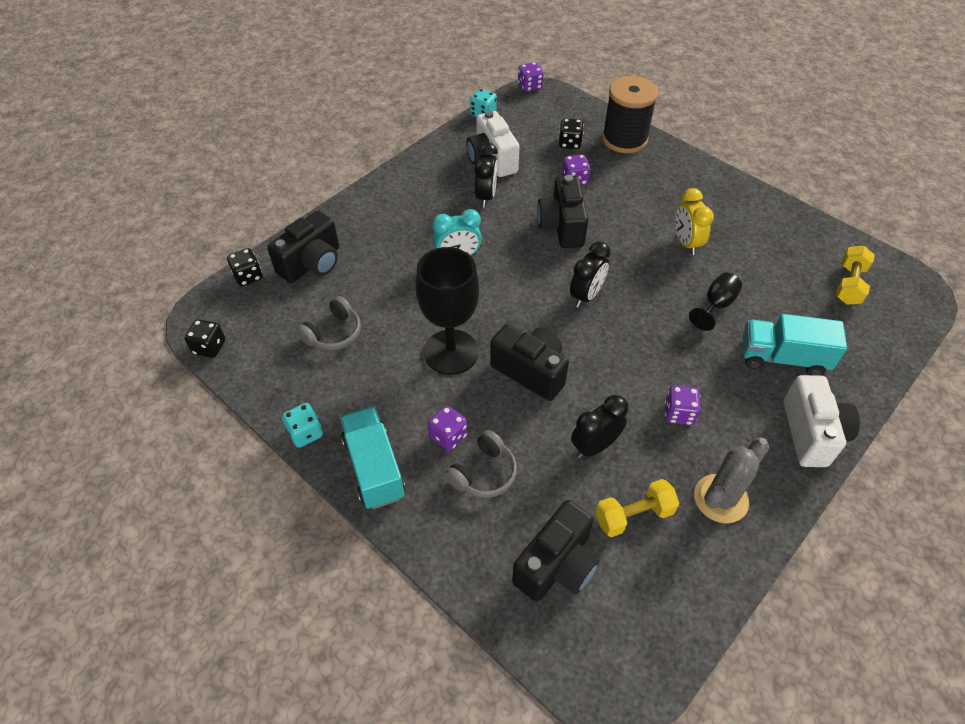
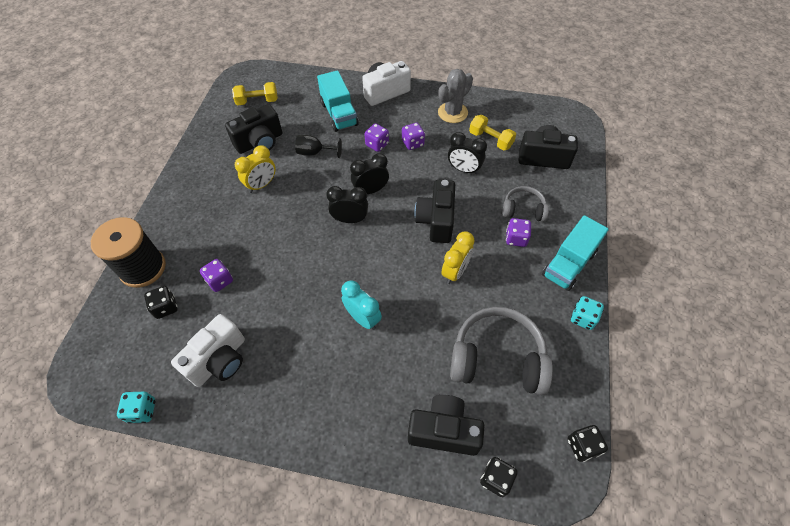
camera: 120 degrees left, 5 degrees up
(333, 333) = (497, 358): grey headphones -> grey headphones, size x1.82
(451, 352) = (455, 272): black goblet -> yellow clock
(486, 196) = (276, 337): black clock -> black clock (371, 190)
(529, 86) = (72, 390): purple dice -> purple dice (377, 144)
(562, 226) = (285, 264): black camera -> black camera (260, 142)
(721, 499) = (452, 113): grey cactus -> grey cactus turned 60 degrees counterclockwise

